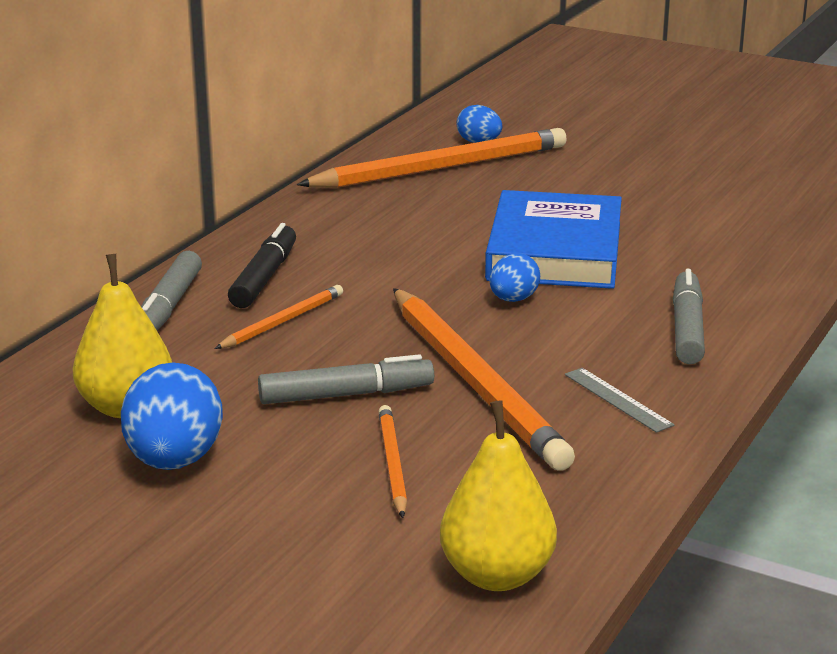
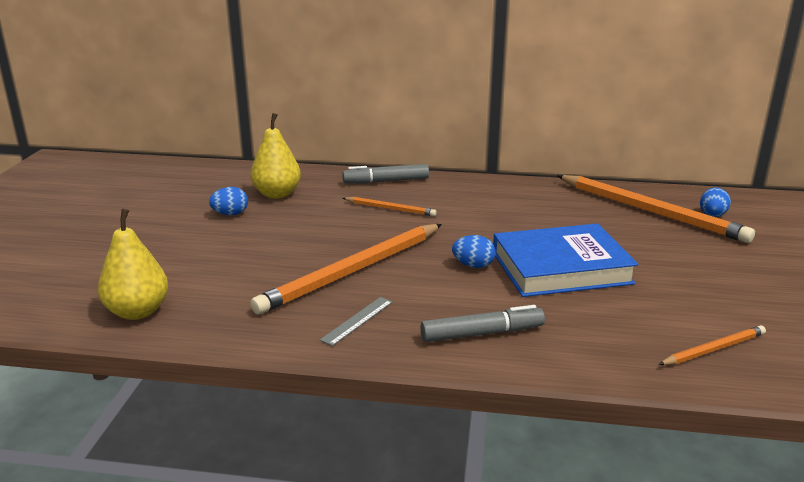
camera: 70 degrees right, 0 degrees up
(174, 461) = (230, 214): blue egg -> blue egg, size x0.57
(264, 277) = (439, 195): black marker -> none
(346, 395) = (317, 239): grey marker -> none
(392, 464) = (246, 264): orange pencil -> orange pencil (713, 349)

